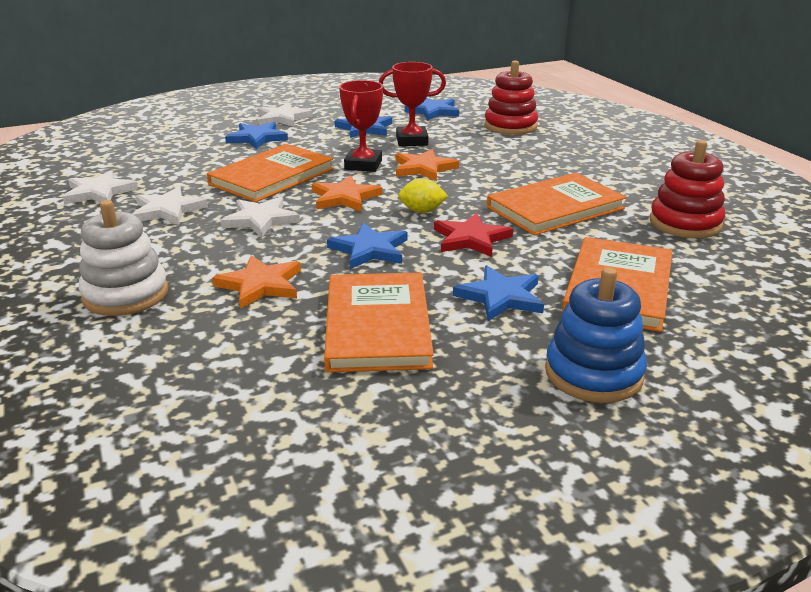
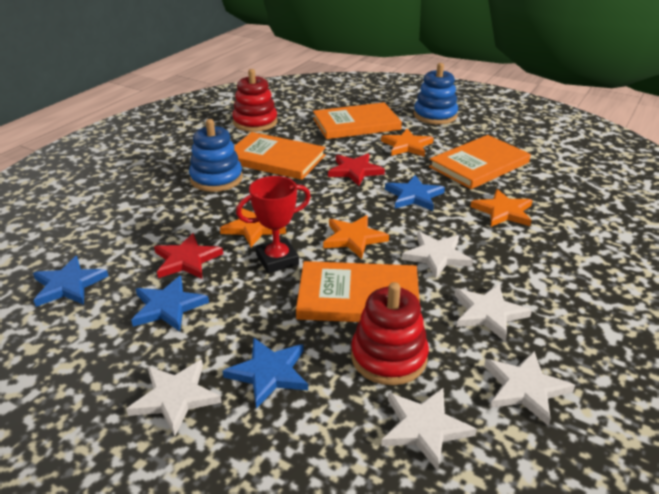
camera: 125 degrees left, 5 degrees up
(126, 294) = (587, 250): white stacking toy -> none
(143, 159) = (424, 428): none -> white star
(412, 141) = (186, 260): red trophy -> red star
(422, 211) = (337, 199): yellow lemon -> none
(501, 297) = (407, 145): blue star -> orange star
(510, 126) = (97, 222): red stacking toy -> red stacking toy (389, 357)
(539, 173) = (216, 179): none -> blue stacking toy

